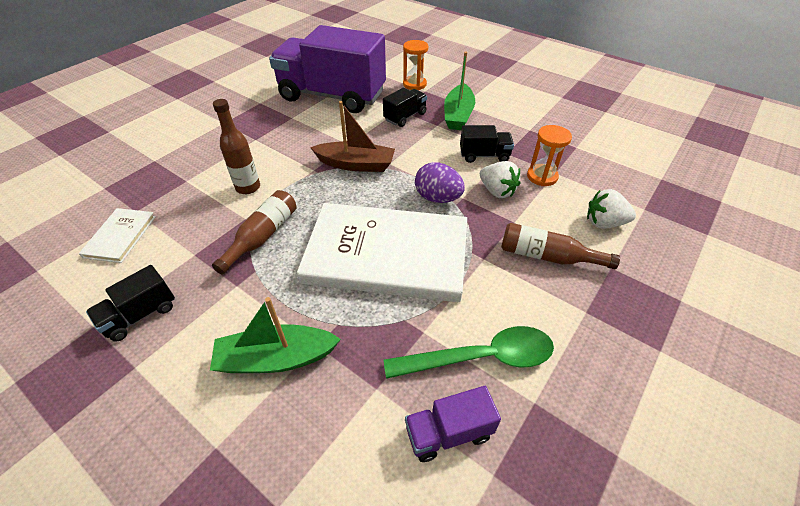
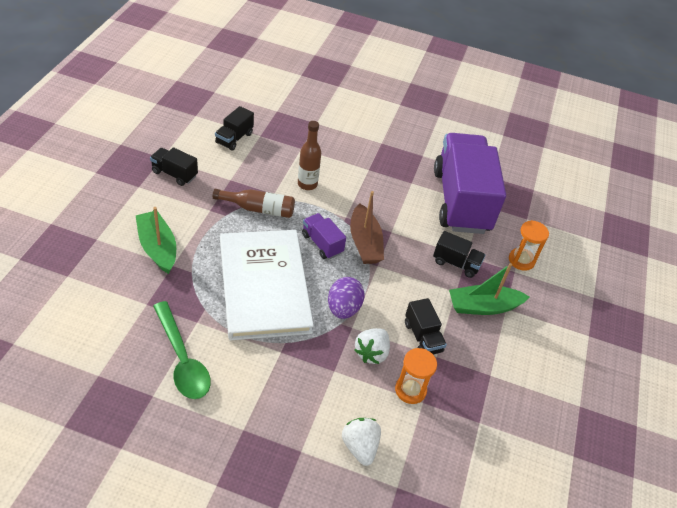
camera: 65 degrees right, 0 degrees up
(120, 236) = (234, 138): white book -> black truck
(448, 432) = (122, 347): purple truck -> purple truck (322, 244)
(547, 256) = (298, 399): brown bottle -> none

